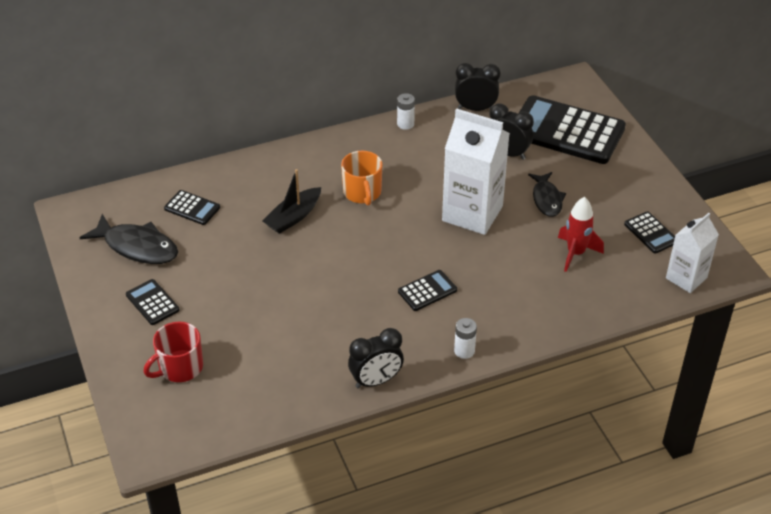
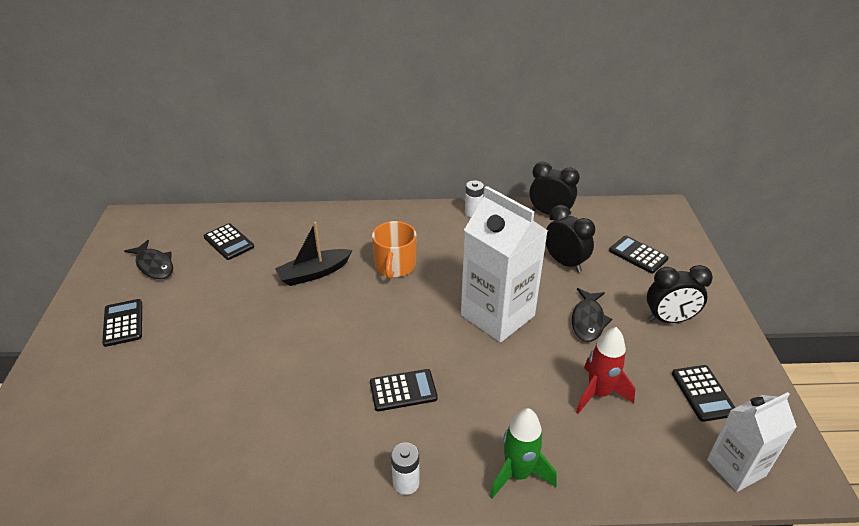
camera: 20 degrees right, 5 degrees down
(137, 247) = (154, 265): black fish -> black fish, size x0.66
(179, 367) = (91, 402): red mug -> none
(376, 381) = (280, 489): black clock -> black clock (669, 319)
(540, 323) = (518, 474): none -> green rocket
(566, 131) = (638, 255): black calculator -> black calculator, size x0.44

